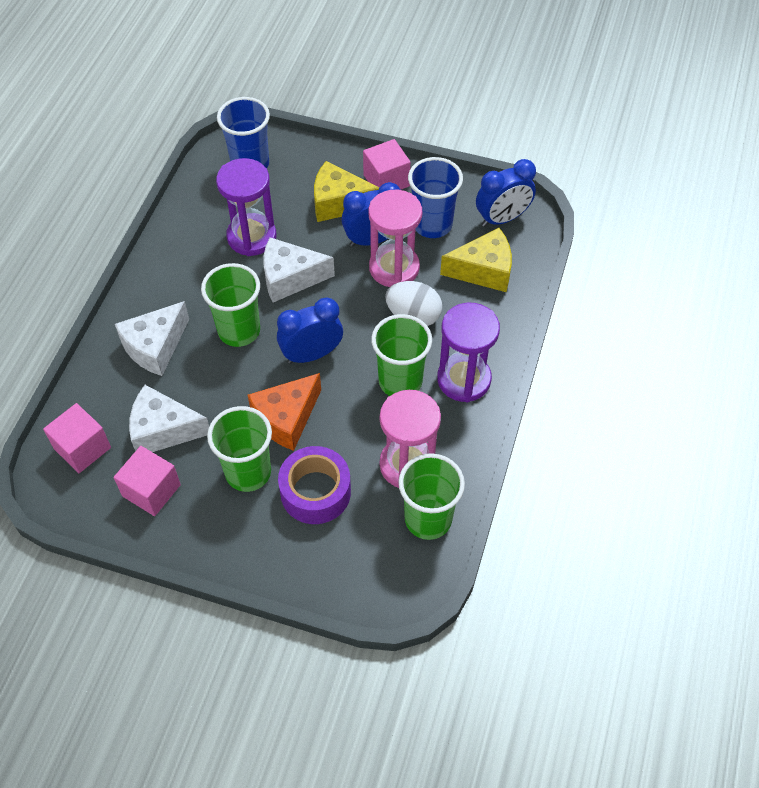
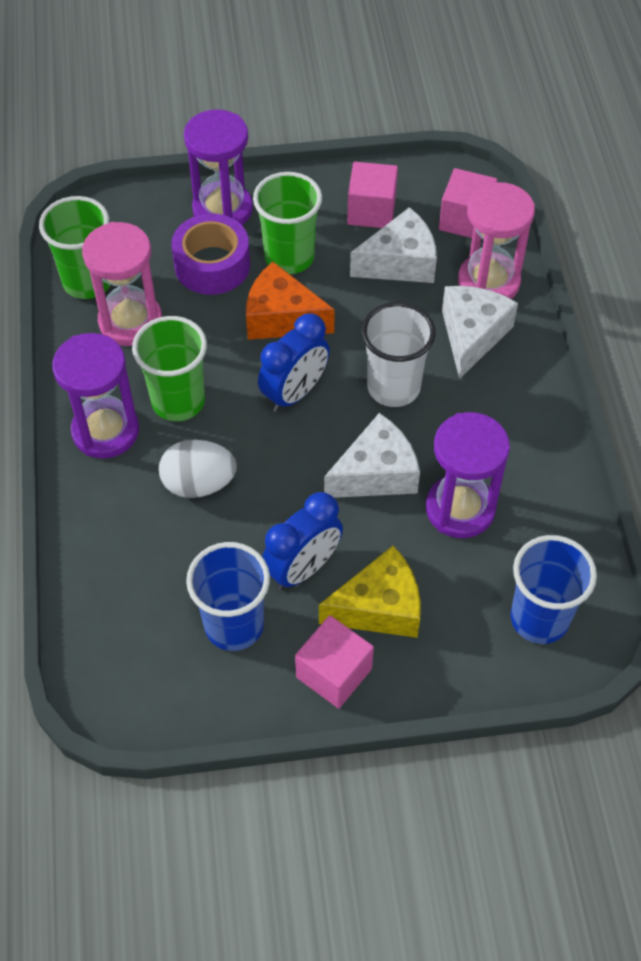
camera: 155 degrees right, 0 degrees up
(239, 331) = (393, 387): green cup -> white cup
(277, 547) = (222, 209): none -> purple hourglass
(286, 419) = (282, 318): orange cheese -> orange cheese turned 90 degrees counterclockwise
(394, 268) = (254, 539): pink hourglass -> pink hourglass (488, 282)
(483, 270) = (135, 582): yellow cheese -> none
(502, 218) = (139, 677): blue clock -> none

